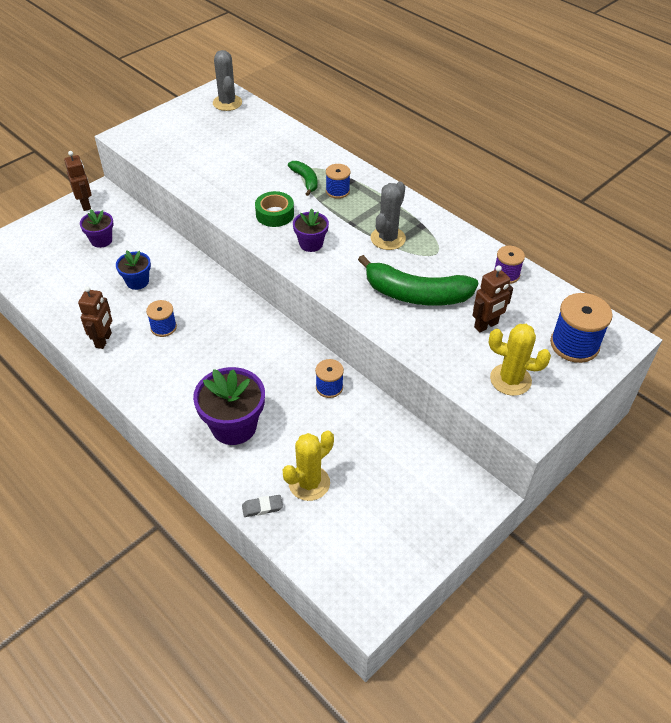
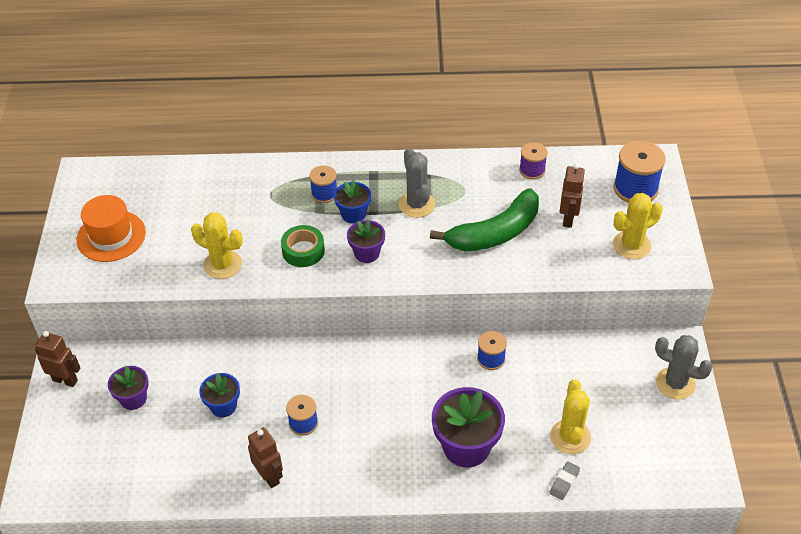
camera: 45 degrees left, 0 degrees up
(184, 132) = (111, 236): none -> orange hat
(218, 188) = (222, 265): none -> yellow cactus
(227, 103) = (109, 181): grey cactus -> grey cactus (675, 383)
(305, 180) = (286, 203): green banana -> none
(337, 215) = (353, 214): none -> blue flower pot

